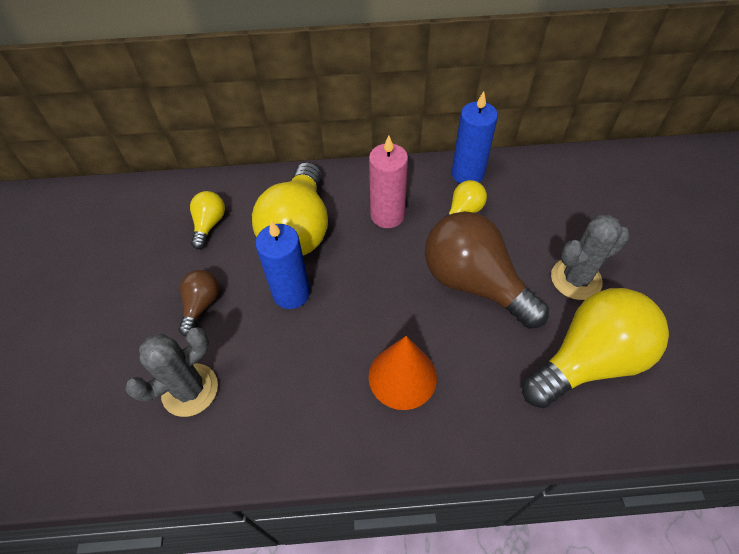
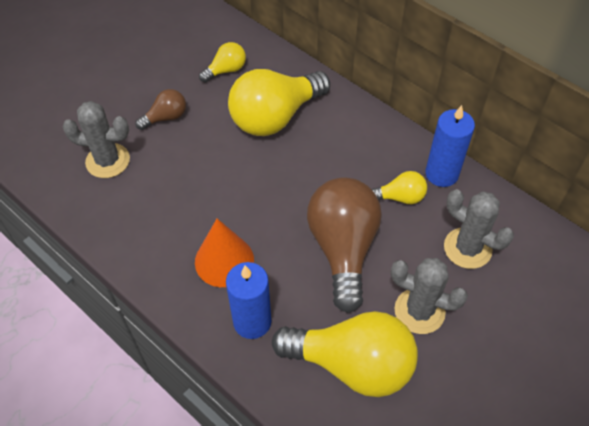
camera: 45 degrees right, 0 degrees up
(291, 293) = (222, 154): blue candle -> blue candle (252, 322)
(387, 215) = (344, 155): pink candle -> none
(546, 210) = (467, 248): none -> grey cactus

